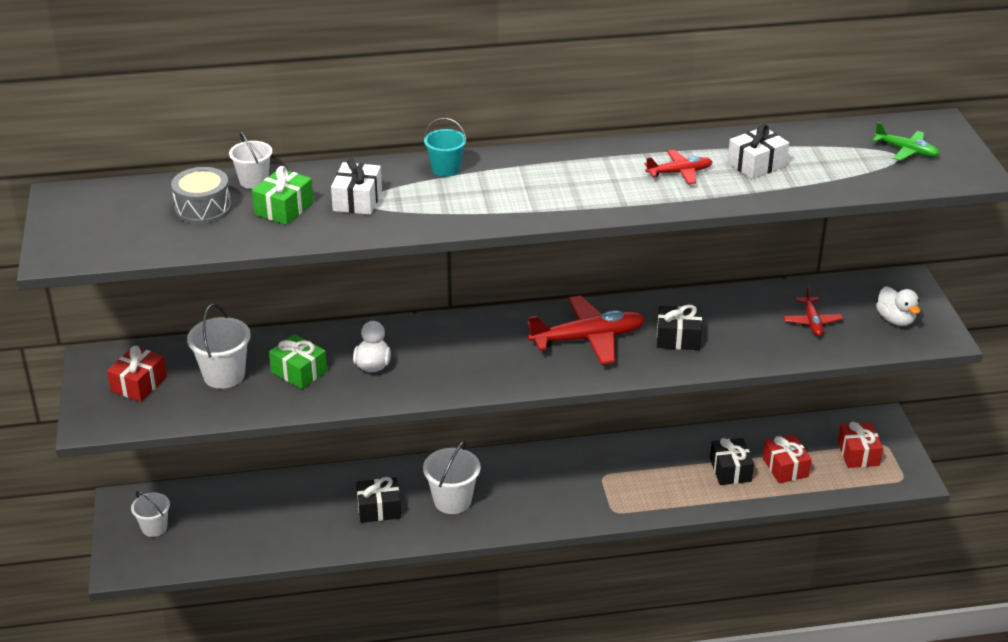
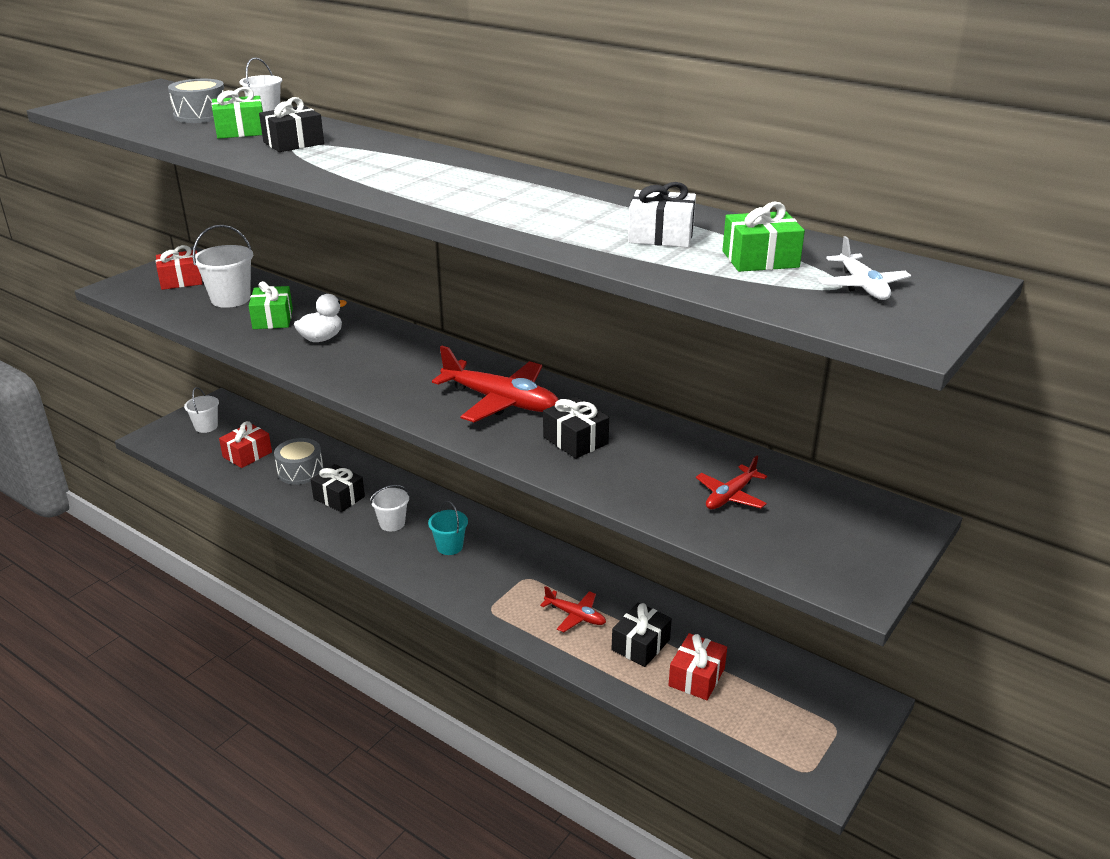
camera: 45 degrees right, 5 degrees down
(310, 510) = (300, 471): none -> grey drum
(357, 200) = (293, 143): white gift -> black gift
(446, 169) = (397, 149): turquoise bucket -> turquoise bucket (449, 546)
(452, 501) = (392, 523): white bucket -> white bucket, size x0.66
(679, 172) = (572, 214): red plane -> red plane (575, 616)
(833, 156) = (760, 259): none -> green gift
(858, 454) = (792, 715): red gift -> red gift (247, 454)
(895, 320) = (829, 543): white duck -> none
(906, 151) = (862, 286): green plane -> white plane

